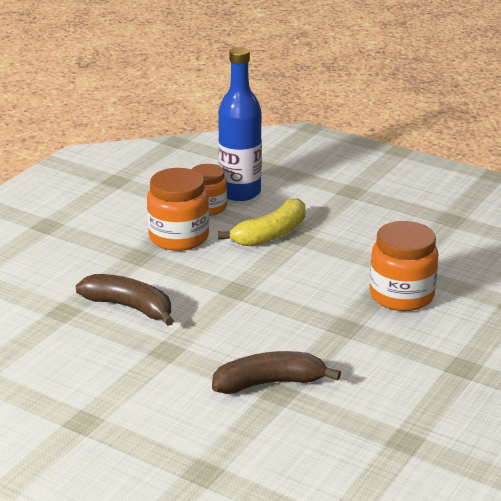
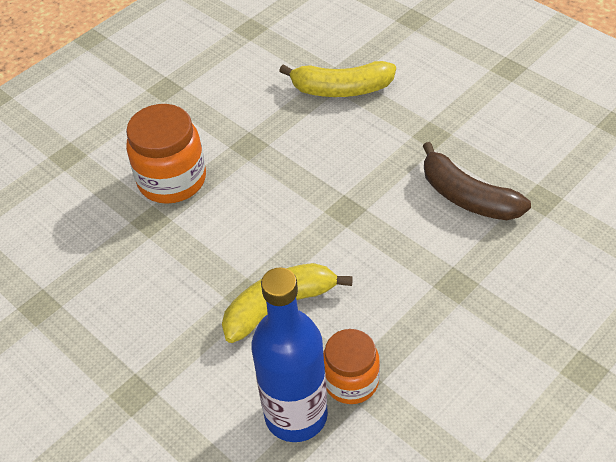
camera: 165 degrees left, 20 degrees up
(179, 237) = (400, 316): orange jar -> none
(270, 383) = (341, 89): brown banana -> yellow banana

